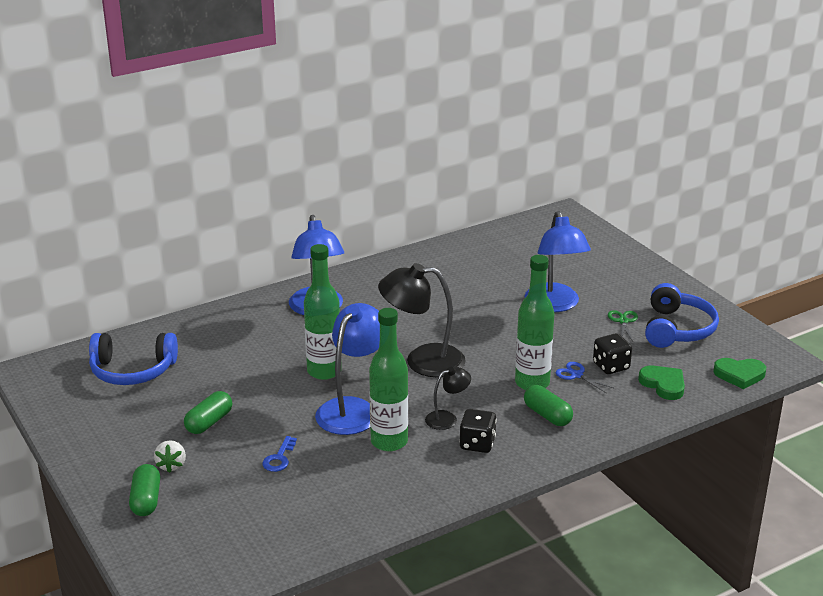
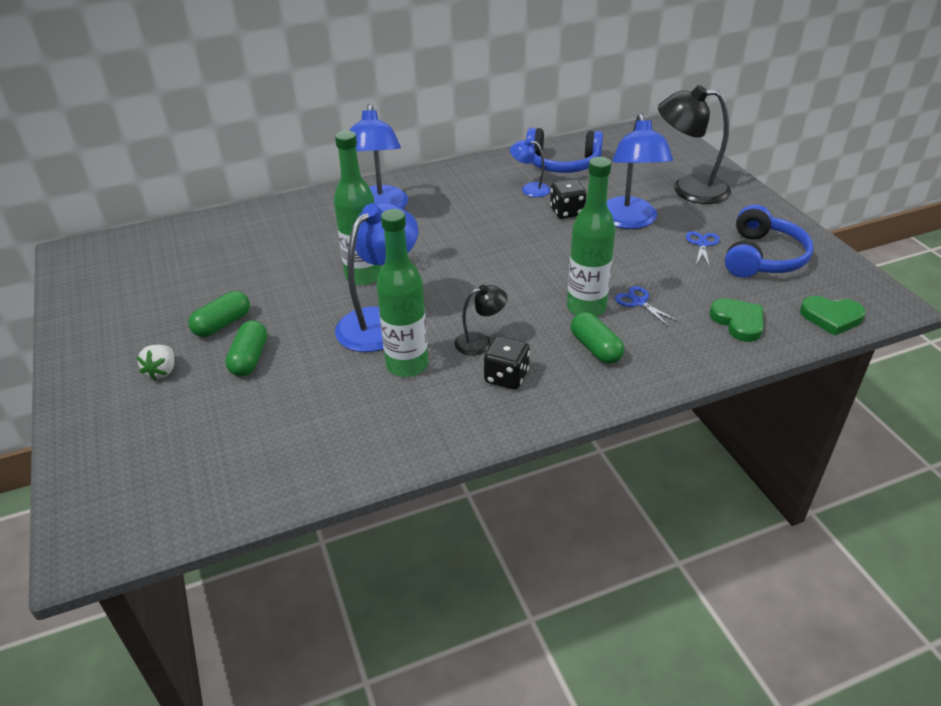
camera: 10 degrees right, 10 degrees up
(132, 370) = (170, 260): blue headphones -> blue headphones (562, 163)
(146, 500) = (116, 412): green capsule -> green capsule (249, 358)
(279, 458) = (280, 374): blue key -> none
(422, 361) = (471, 272): black lamp -> black lamp (688, 189)
(455, 281) = (529, 189): none -> blue lamp
(611, 366) = (680, 295): black dice -> black dice (567, 212)
(623, 321) = (702, 244): green scissors -> blue scissors

